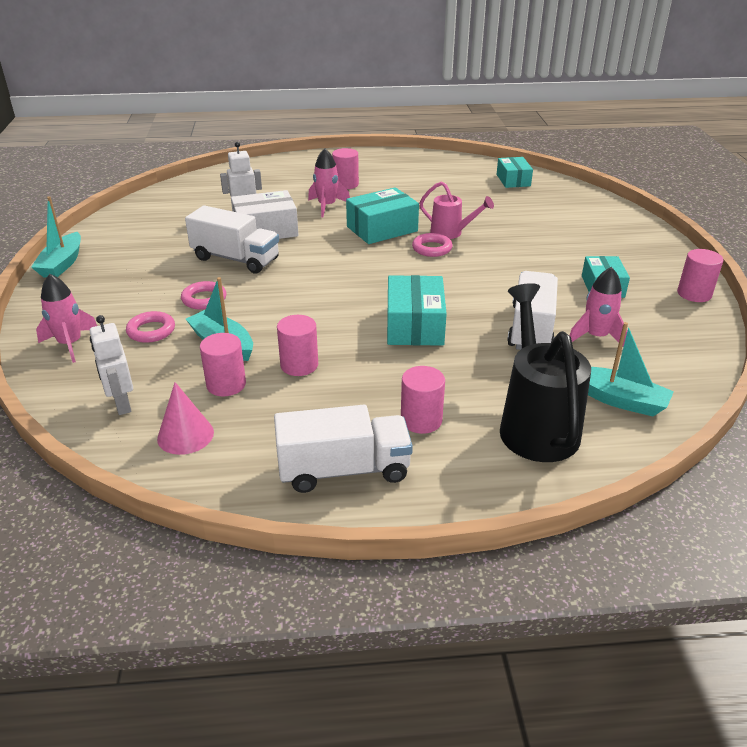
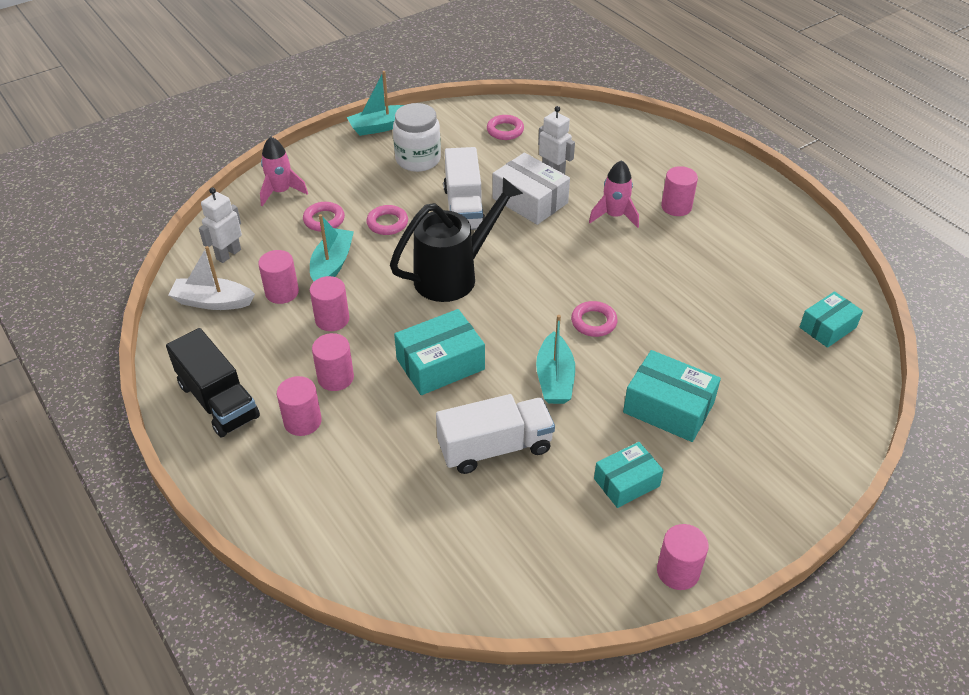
camera: 60 degrees right, 10 degrees up
(139, 260) = (418, 159): none -> white jar
(164, 214) = (505, 130): none -> pink ring
(185, 435) = (213, 302): pink cone -> white boat
(344, 470) = (218, 401): white truck -> black truck
(380, 384) = (335, 377): none -> pink cylinder
(382, 229) = (602, 271): turquoise box -> turquoise box (668, 407)
(451, 233) = (640, 323): pink watering can -> none
(535, 424) = (339, 498): black watering can -> black watering can (454, 275)
(596, 337) = (515, 503): pink rocket -> none
(619, 400) = (414, 549): turquoise boat -> turquoise boat (554, 378)

